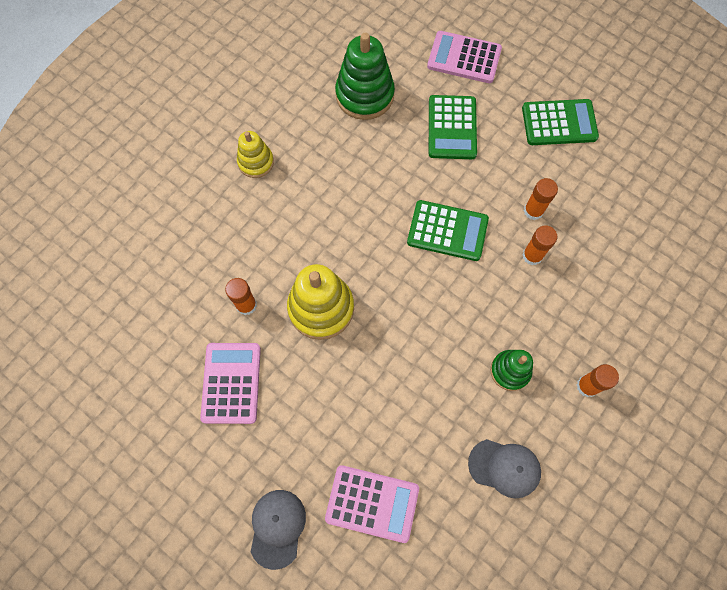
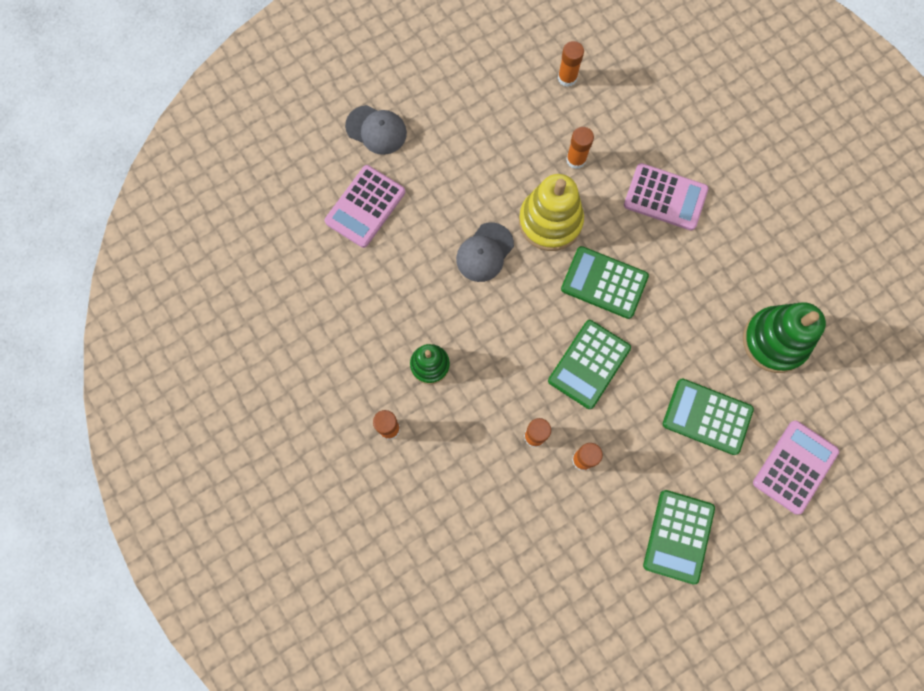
camera: 110 degrees right, 5 degrees up
(154, 342) = (567, 78): none -> orange glue stick
(231, 383) = (508, 128): pink calculator -> pink calculator (665, 197)
(256, 162) = (724, 209): yellow stacking toy -> none
(365, 241) = (604, 283): none -> green calculator
(504, 468) = (349, 324): grey cap -> grey cap (484, 252)

